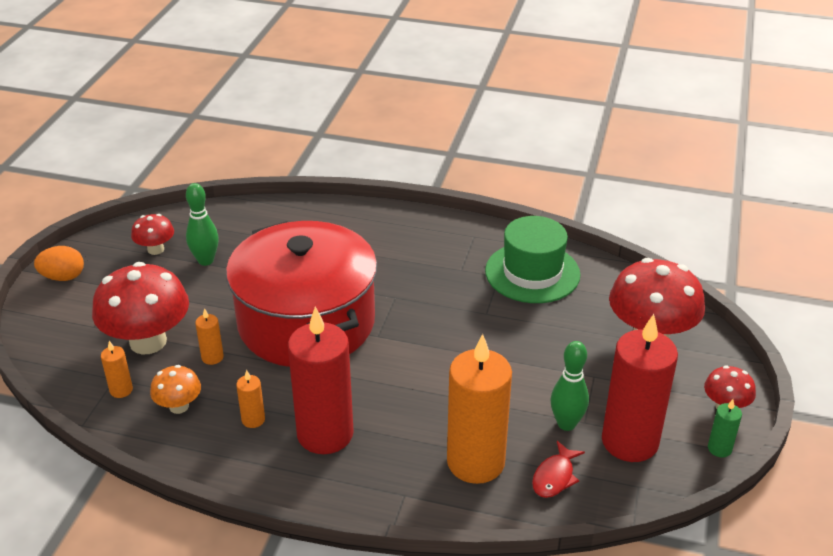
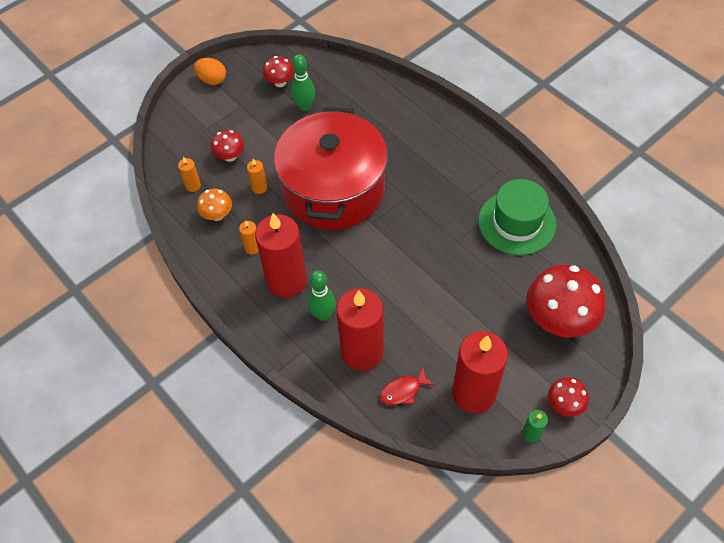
camera: 35 degrees right, 20 degrees up
(148, 341) = (230, 156): red mushroom -> red mushroom, size x0.50
(475, 462) = (362, 352): orange candle -> red candle
(566, 424) = (442, 356): green bowling pin -> green bowling pin (323, 314)

